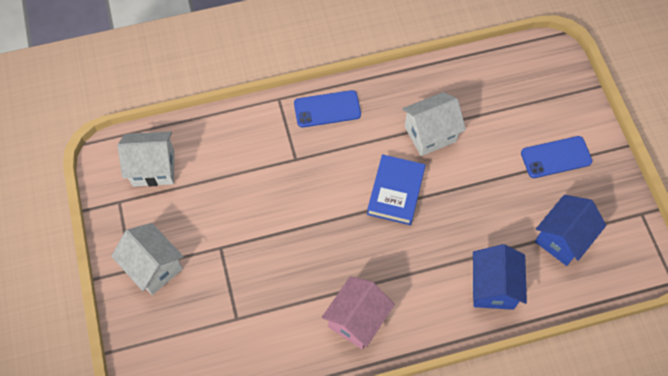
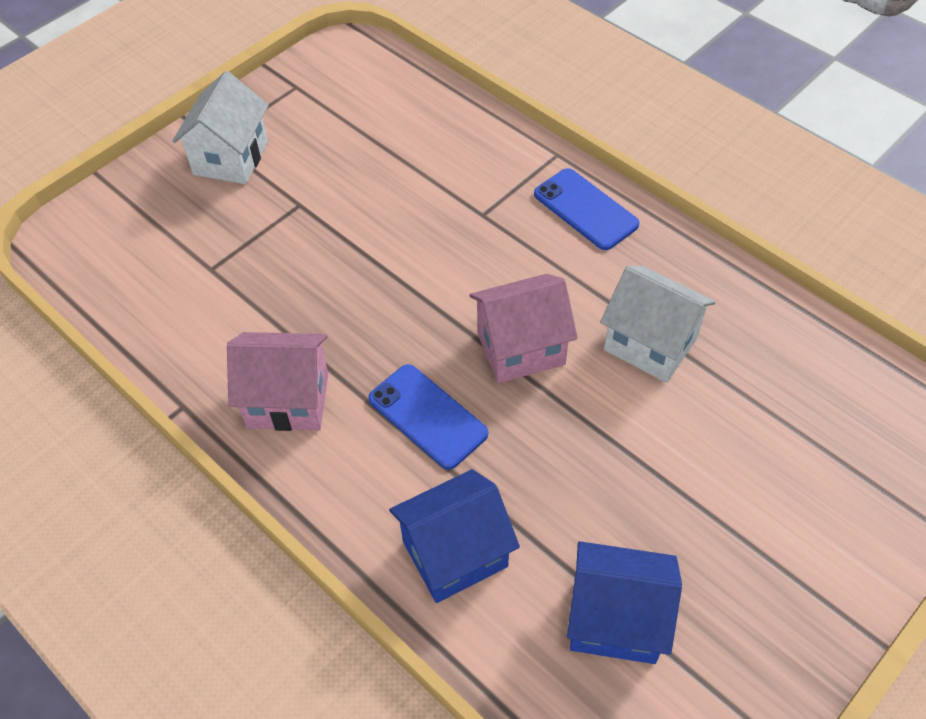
camera: 60 degrees right, 10 degrees down
(153, 168) = (361, 92): white house -> none
(395, 192) = (520, 348): blue book -> pink house
(556, 157) = (759, 537): blue phone -> blue phone (427, 416)

